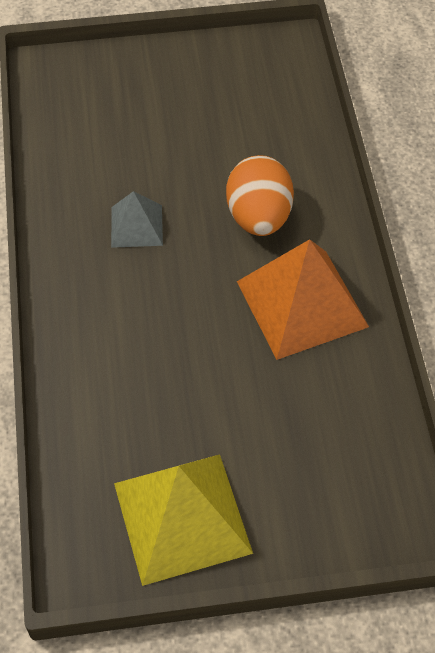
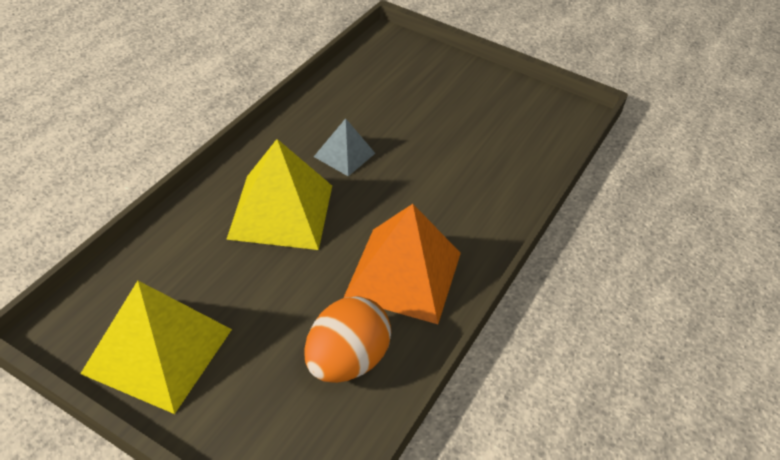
camera: 35 degrees right, 10 degrees down
(143, 321) = (281, 211): none -> yellow pyramid
(259, 217) = (434, 201): orange egg -> orange egg (346, 360)

